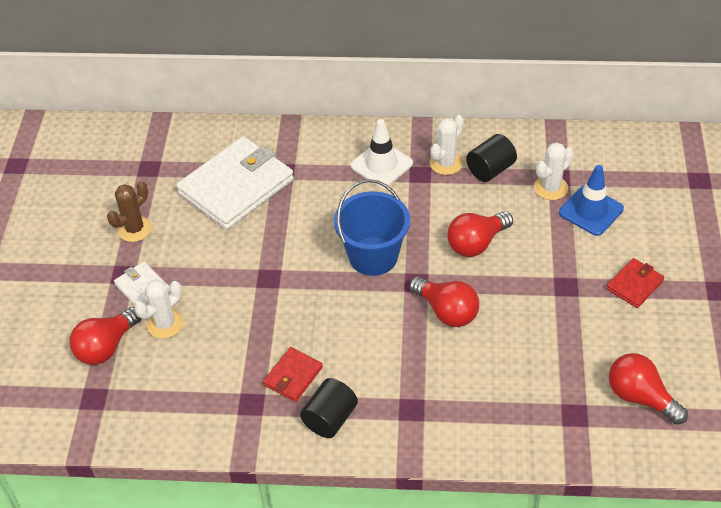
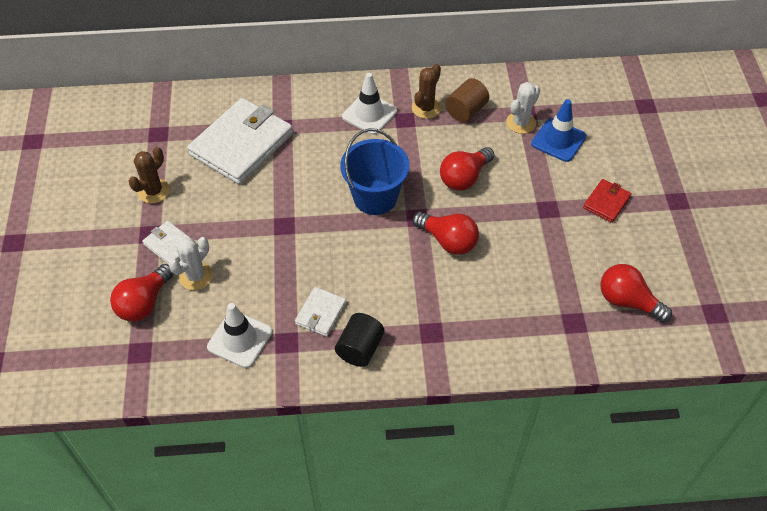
camera: 10 degrees left, 5 degrees up
(201, 395) = (240, 339): none -> white traffic cone
(293, 376) = (320, 313): red wallet -> white wallet
(446, 163) = (426, 108): white cactus -> brown cactus
(490, 170) = (466, 111): black cylinder -> brown cylinder

